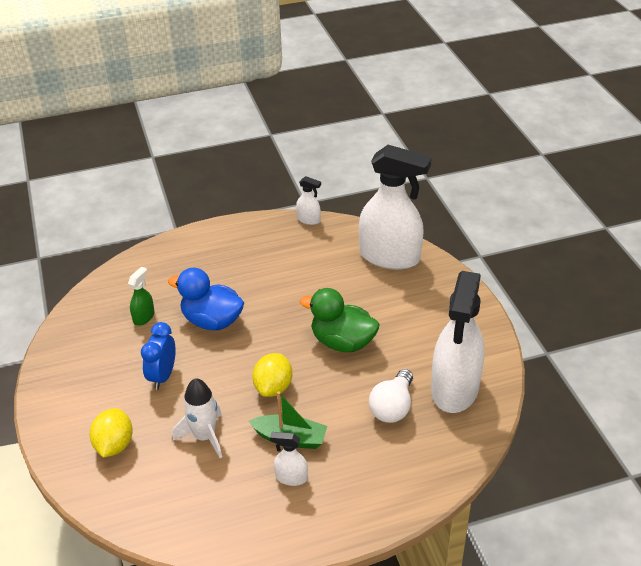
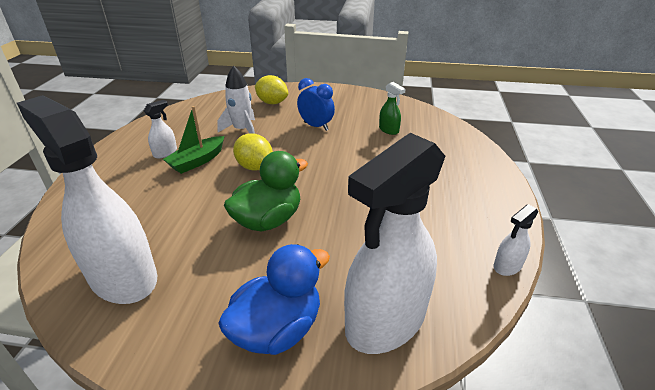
camera: 115 degrees right, 5 degrees down
(212, 321) = (360, 157): blue duck -> blue duck (277, 329)
(392, 407) = (158, 223): white light bulb -> none

